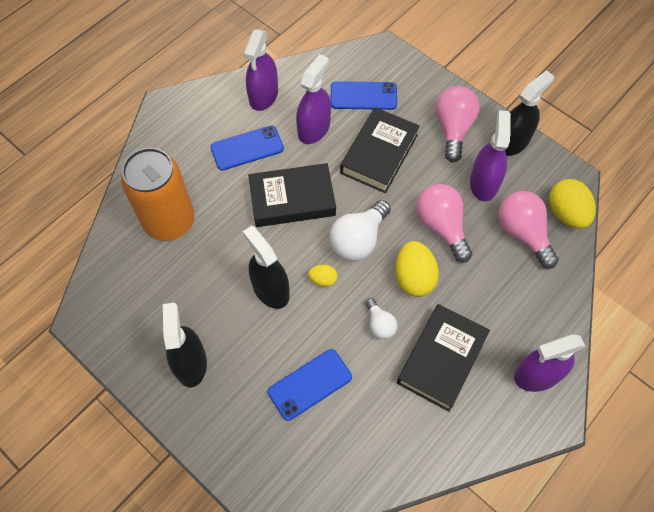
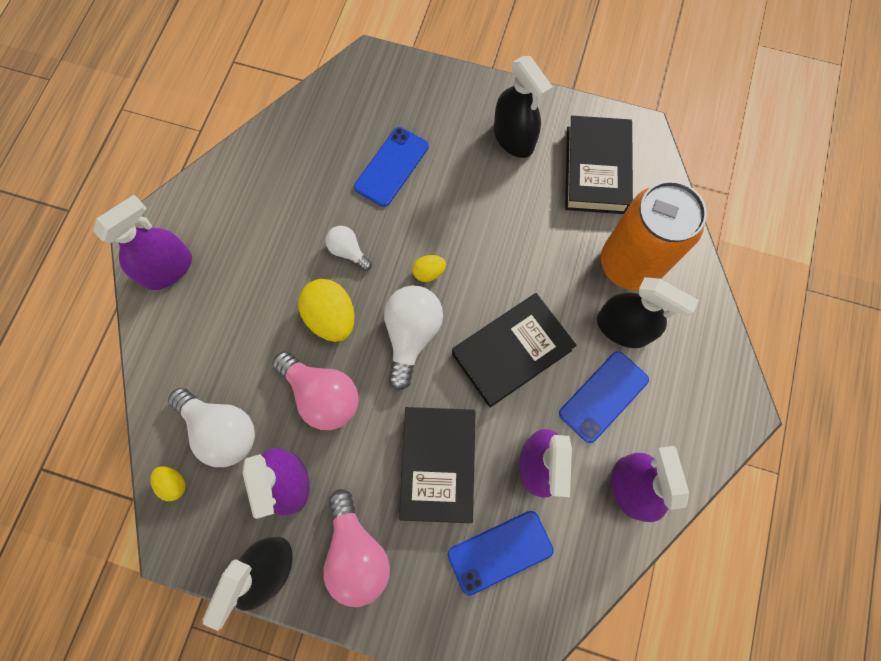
camera: 155 degrees right, 10 degrees up
(270, 289) = (478, 238): black spray bottle -> black spray bottle (623, 328)
(442, 359) = (271, 243): black book -> black book (596, 170)
(522, 233) = (222, 430): pink light bulb -> white light bulb
(566, 213) = (173, 483): yellow egg -> yellow egg, size x0.52

